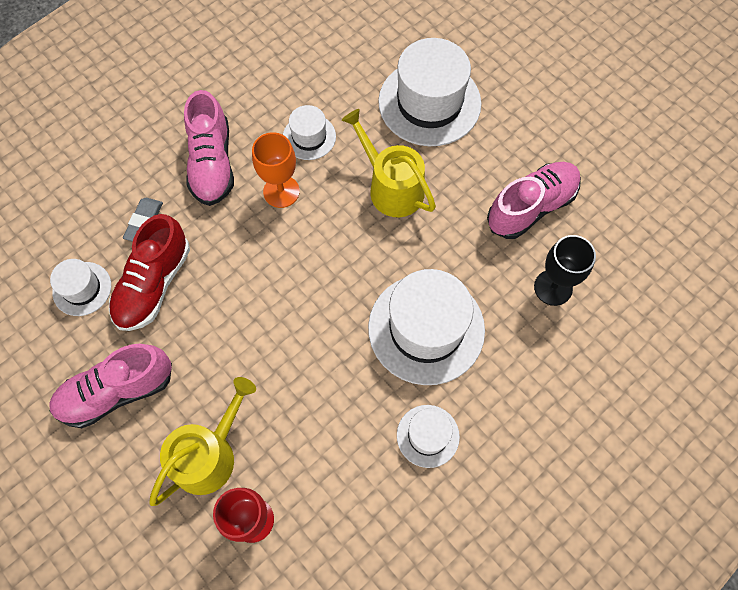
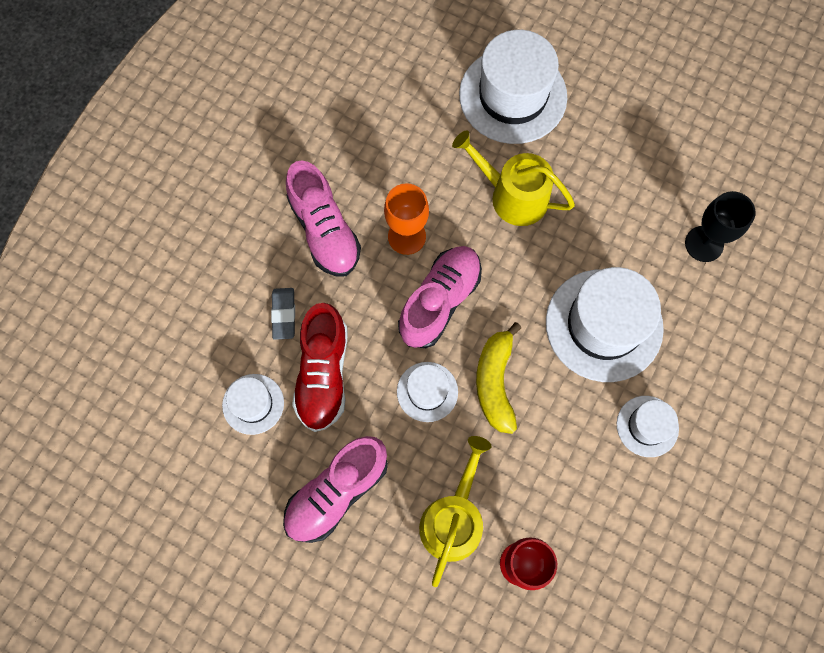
camera: 20 degrees left, 5 degrees up
(303, 345) = (495, 382): none -> yellow banana
(309, 137) = (409, 171): white hat -> white hat (427, 391)
(531, 207) = (653, 171): pink shoe -> pink shoe (440, 301)

